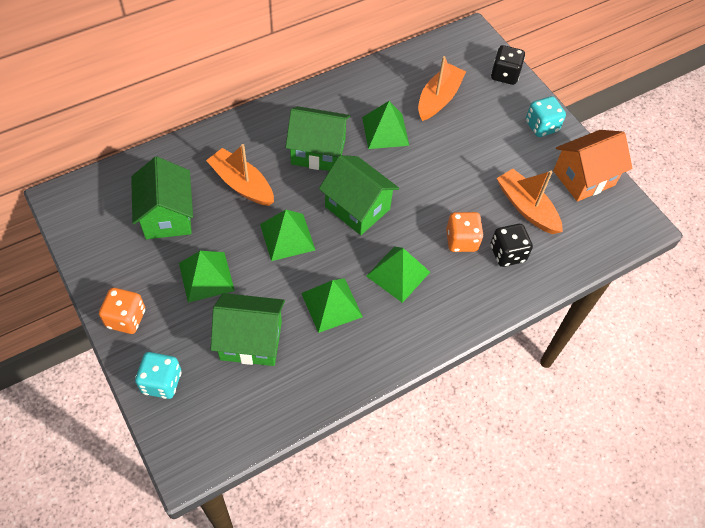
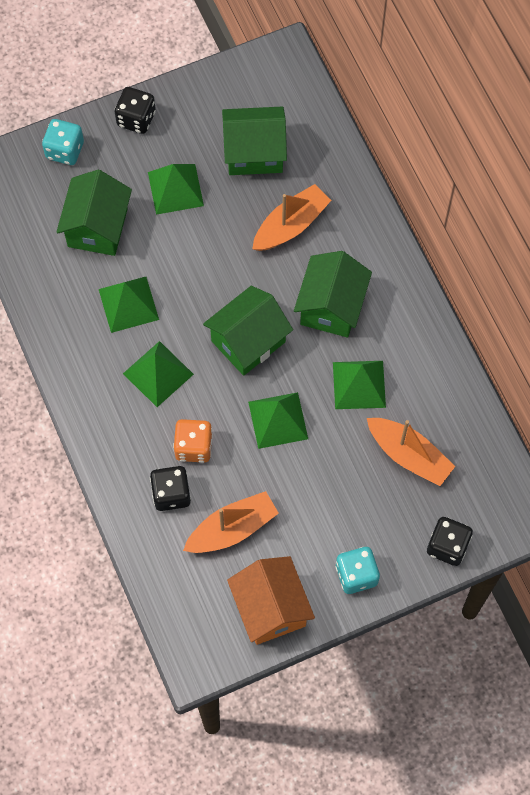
camera: 100 degrees right, 10 degrees up
(126, 318) = (136, 119): orange dice -> black dice
(287, 237) = (216, 267): green pyramid -> green pyramid (278, 420)

